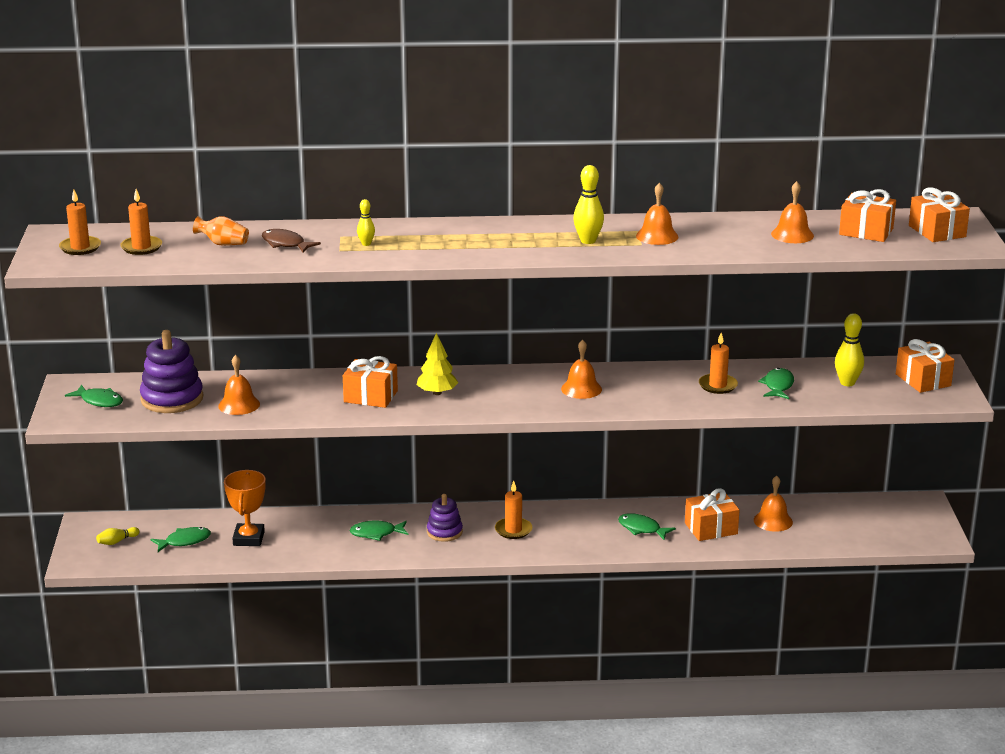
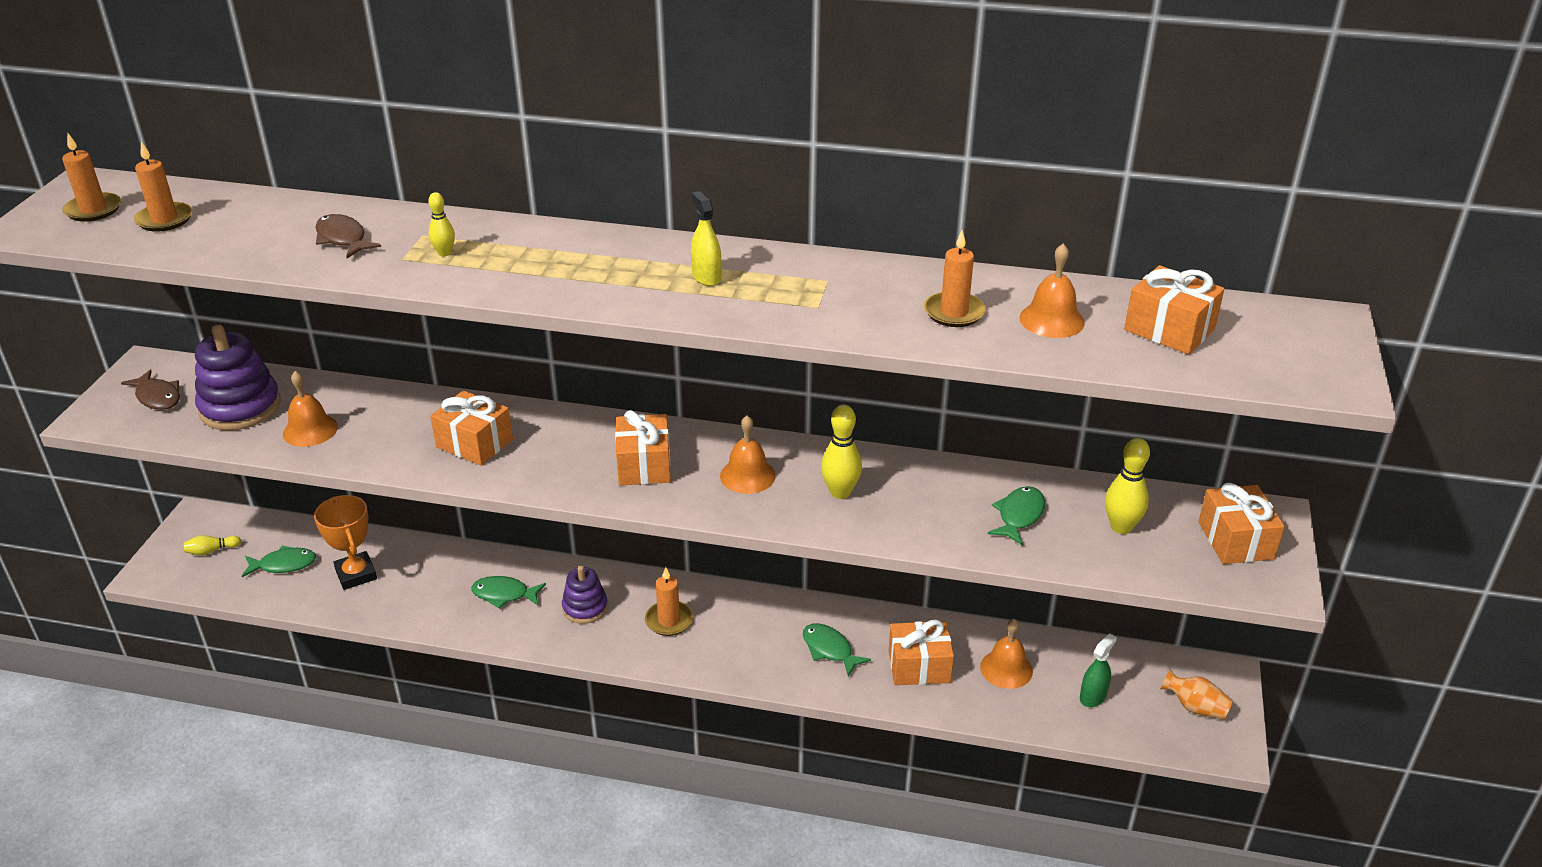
camera: 15 degrees right, 10 degrees up
(99, 401) = (157, 397): green fish -> brown fish
(223, 244) = (267, 228): orange vase -> orange vase (1195, 707)
(248, 538) = (356, 574): orange trophy -> orange trophy turned 45 degrees counterclockwise
(437, 393) = (560, 451): yellow tree -> none
(557, 237) = (706, 277): none -> yellow spray bottle
(588, 241) = (745, 289): yellow bowling pin -> yellow bowling pin (840, 492)
(657, 236) = (849, 294): orange bell -> none
(718, 385) = (934, 501): orange candle -> orange candle (954, 312)
(839, 527) = (1093, 696): none -> green spray bottle
(937, 231) = (1283, 345): orange gift -> orange gift (644, 465)

